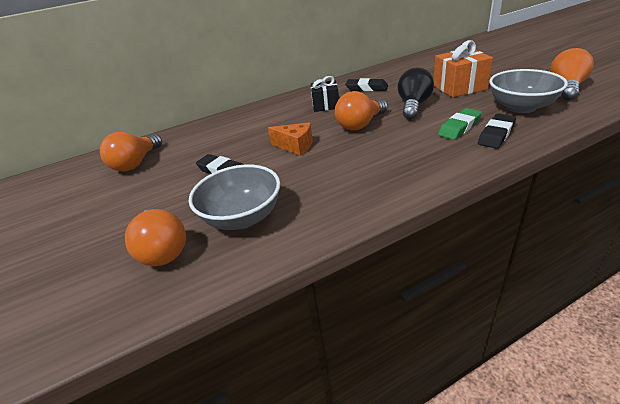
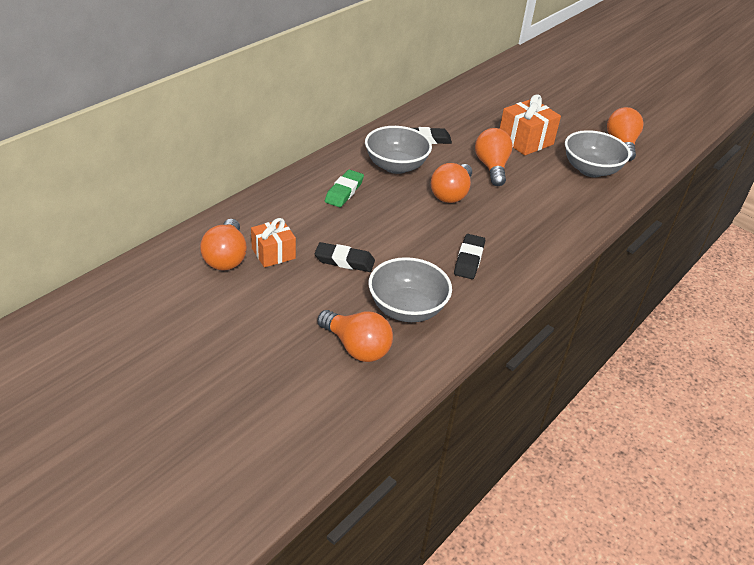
camera: 30 degrees left, 5 degrees up
(173, 162) = (273, 253): none -> orange gift
(295, 146) = (400, 225): orange cheese -> none
(325, 105) = (396, 166): black gift -> grey bowl
(413, 106) = (491, 167): black light bulb -> orange light bulb
(459, 127) = (547, 196): green eraser -> green eraser (344, 191)
(496, 134) = (581, 204): black eraser -> black eraser (469, 259)

